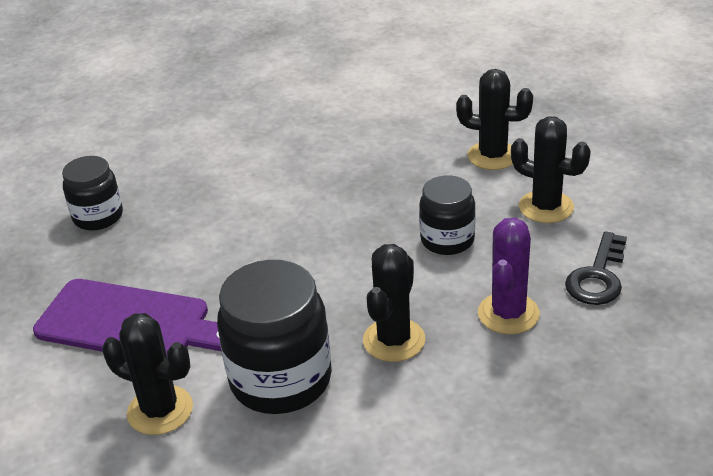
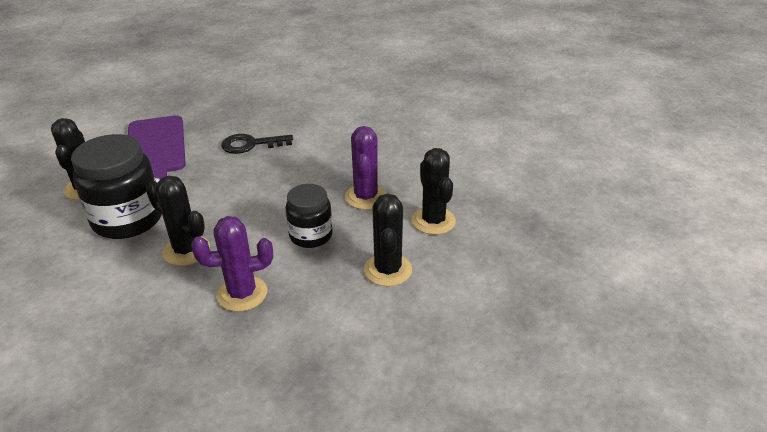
camera: 55 degrees right, 0 degrees up
(98, 217) = (245, 102): black jar -> none
(394, 340) = (186, 250): black cactus -> black cactus turned 45 degrees clockwise
(412, 184) = (365, 197): none -> purple cactus
(598, 276) = (316, 327): black key -> black key (251, 144)

